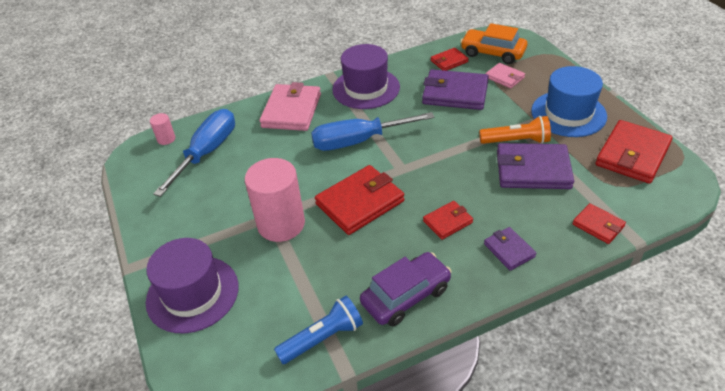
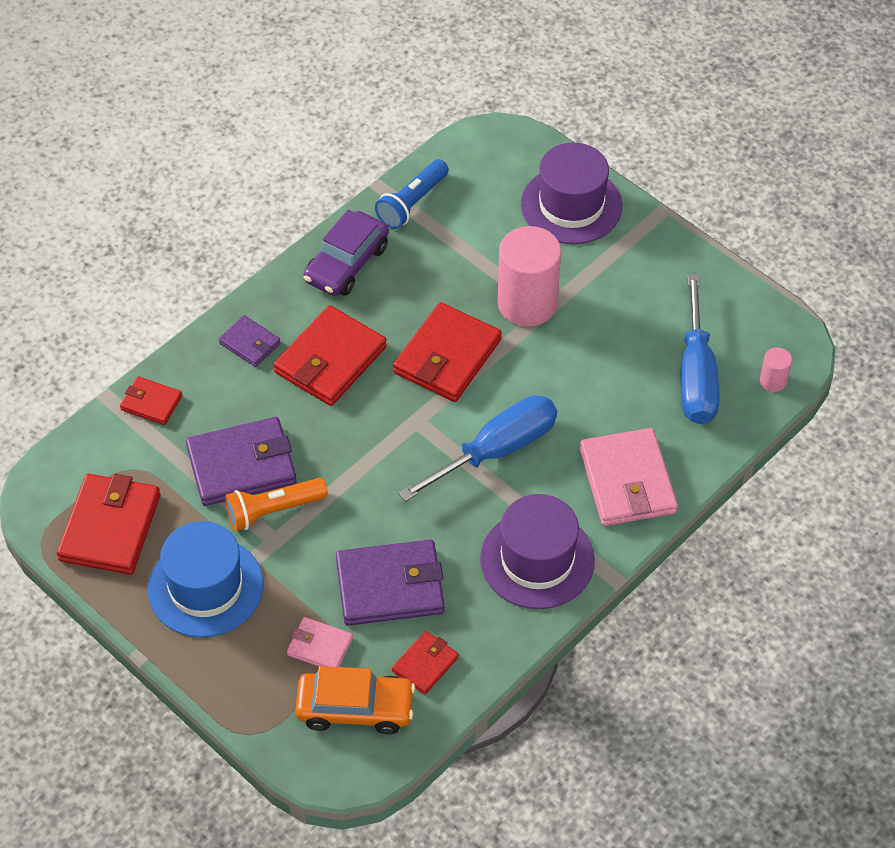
camera: 155 degrees right, 10 degrees up
(447, 222) = (330, 360): red wallet -> red wallet, size x1.87

